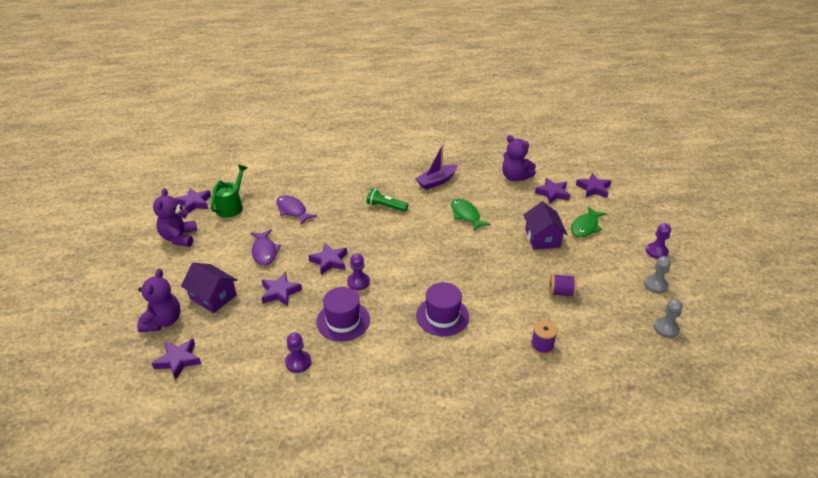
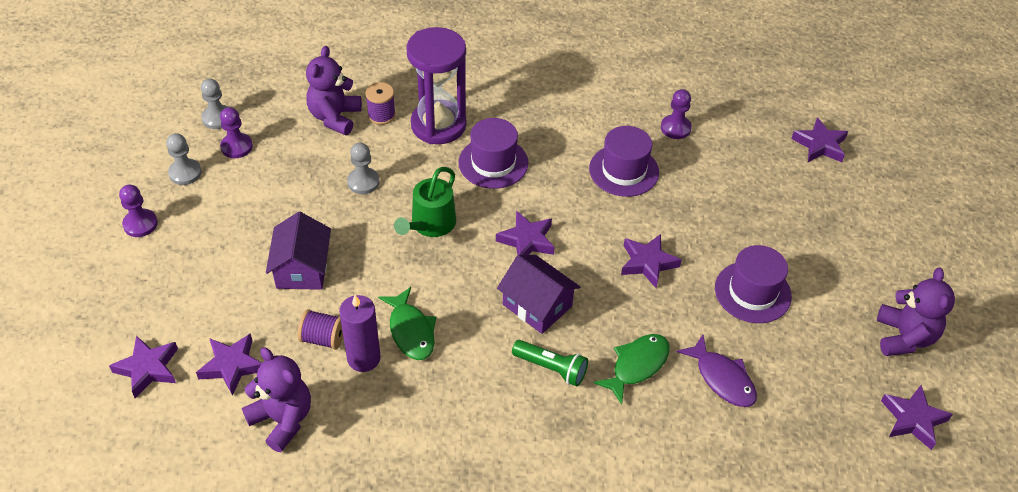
camera: 175 degrees left, 10 degrees up
(163, 321) = (862, 195): purple teddy bear -> purple teddy bear (335, 117)
(213, 297) = (807, 223): purple house -> purple house (537, 305)
(231, 206) = (839, 402): green watering can -> green watering can (430, 224)
(264, 252) = (752, 292): purple fish -> purple hat
(280, 292) = (714, 220): purple star -> purple star (527, 240)
(358, 282) = (603, 223): purple pawn -> purple pawn (236, 147)
(436, 181) = (444, 425): purple boat -> none
(487, 202) = (363, 358): none -> purple candle
(493, 342) = (438, 125): none -> purple hourglass
(531, 292) = (363, 182): none -> grey pawn
(561, 292) = (322, 177): purple spool -> purple spool (323, 338)
(585, 227) = (219, 282): green fish -> green fish (637, 365)

